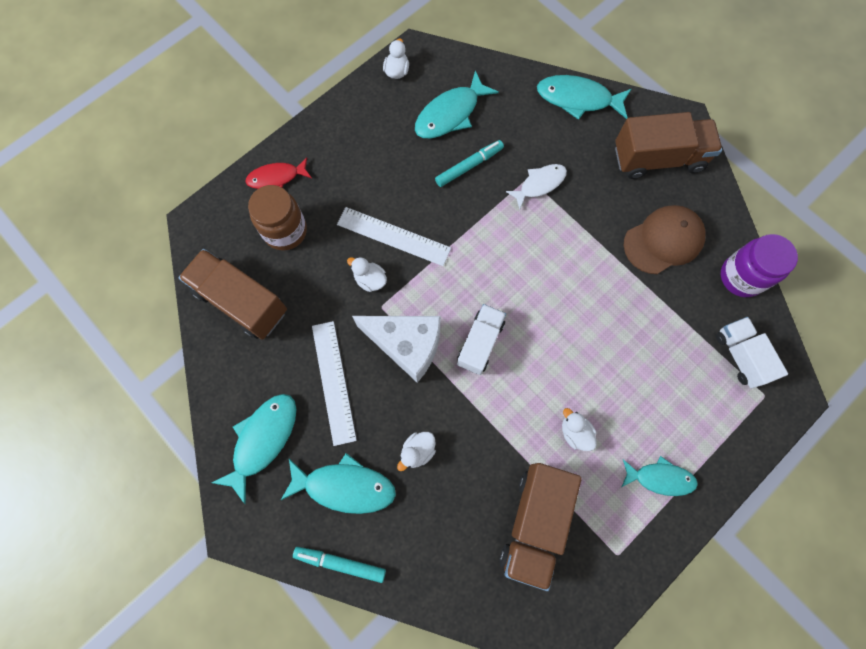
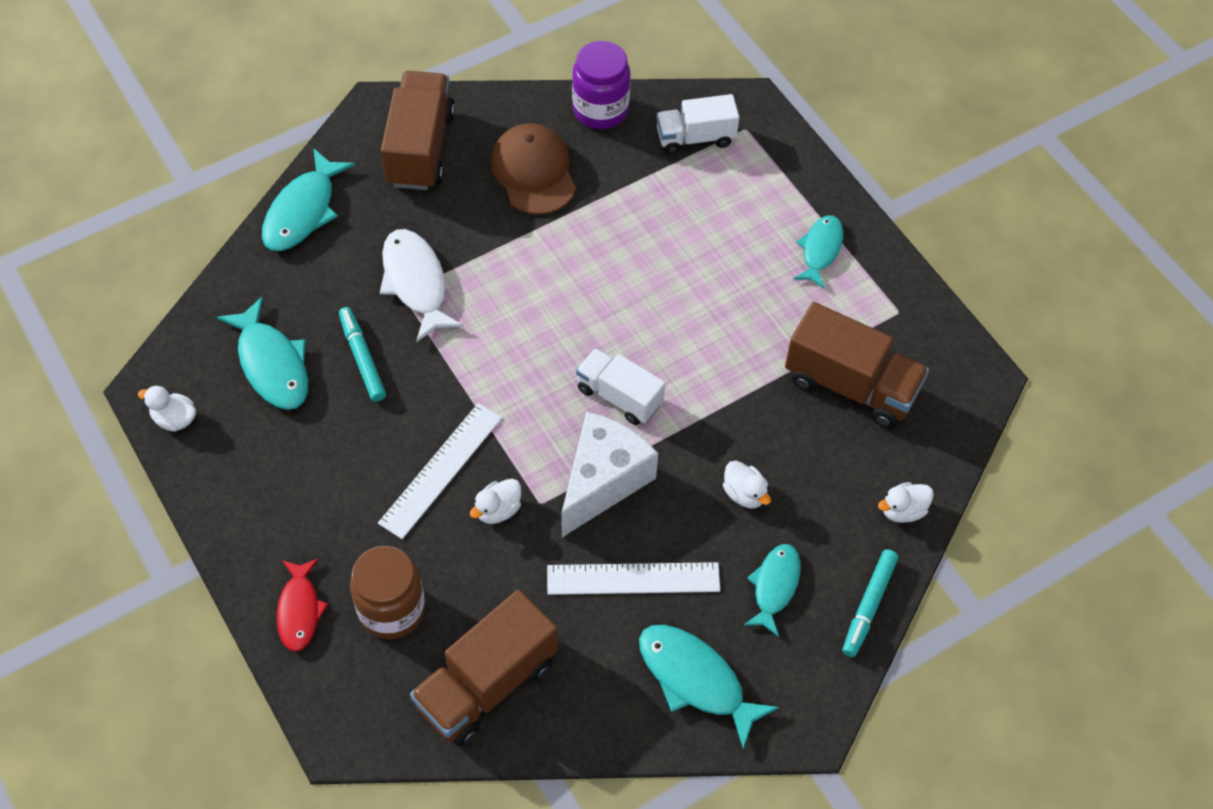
camera: 80 degrees left, 15 degrees down
(344, 486) = (774, 586): turquoise fish -> turquoise fish, size x0.67
(539, 184) = (416, 283): white fish -> white fish, size x1.50
(575, 432) = (753, 320): white duck -> white duck (902, 510)

